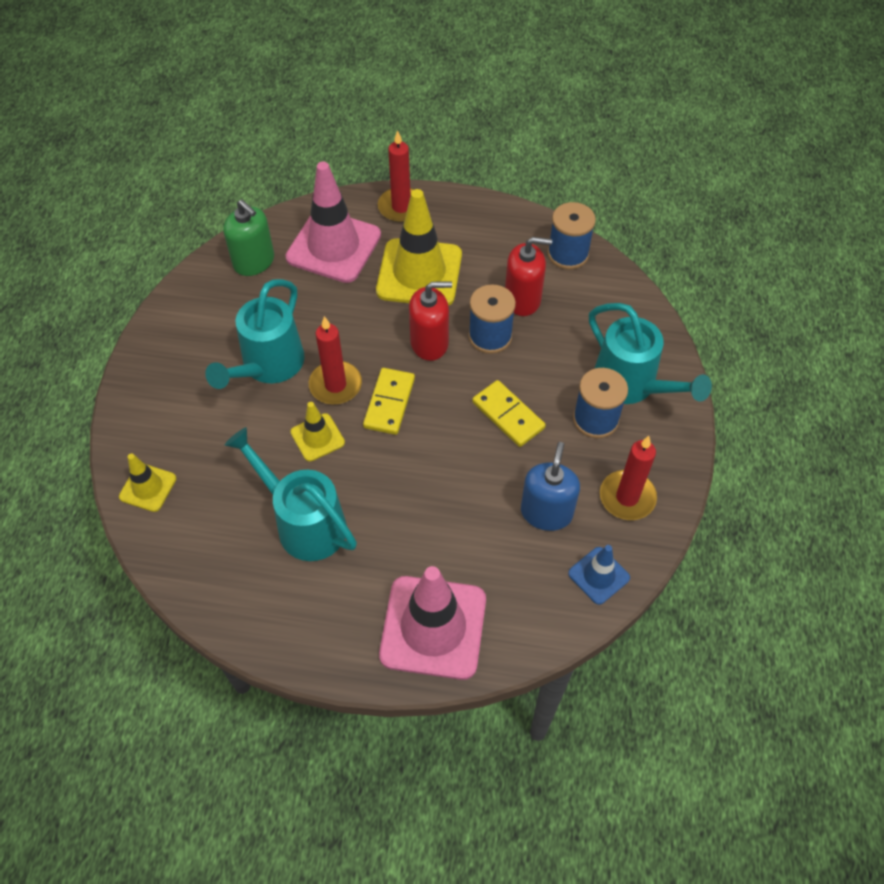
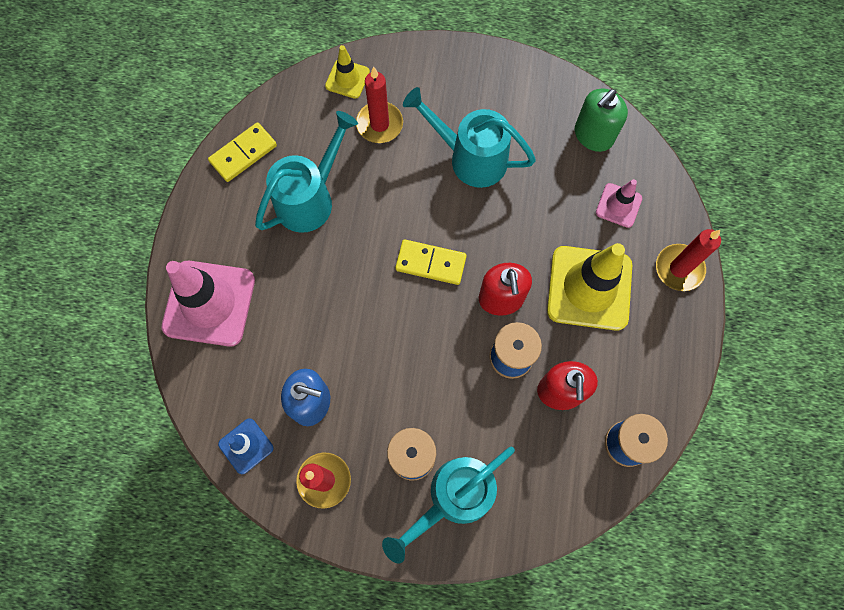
camera: 90 degrees right, 15 degrees up
(317, 437) = (394, 204): yellow traffic cone -> none
(333, 246) = (618, 205): pink traffic cone -> pink traffic cone, size x0.50
(335, 385) = (450, 216): red candle -> red candle (379, 124)
(508, 415) = (417, 371): yellow domino -> yellow domino (243, 153)

